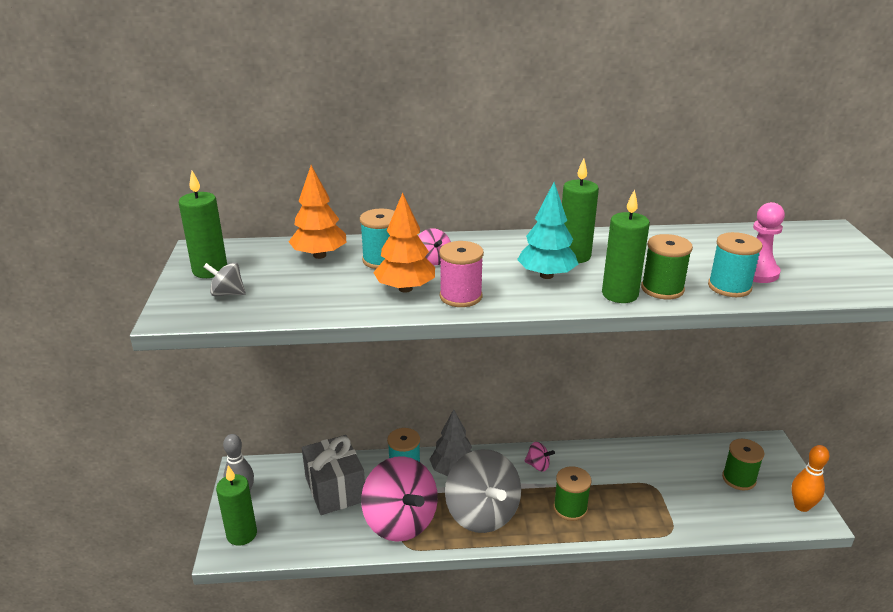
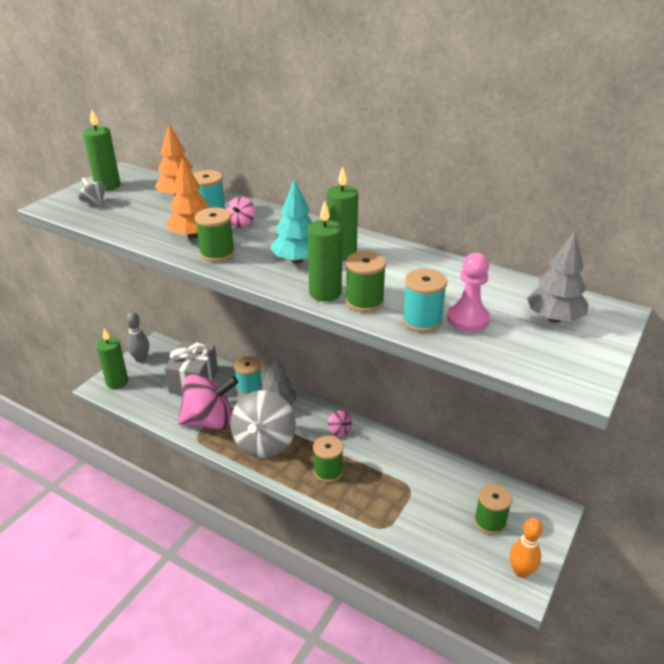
camera: 35 degrees right, 5 degrees up
(400, 521) = (209, 421): pink spinning top -> pink spinning top turned 105 degrees counterclockwise
(460, 296) = (217, 253): pink spool -> green spool
(807, 249) = (554, 318): none -> grey tree

